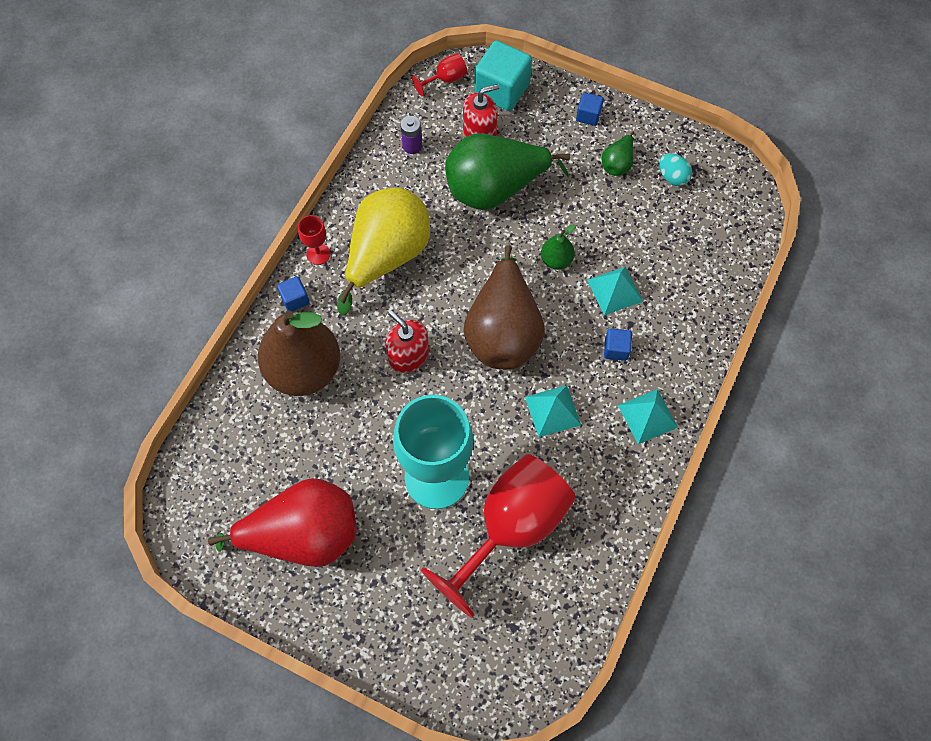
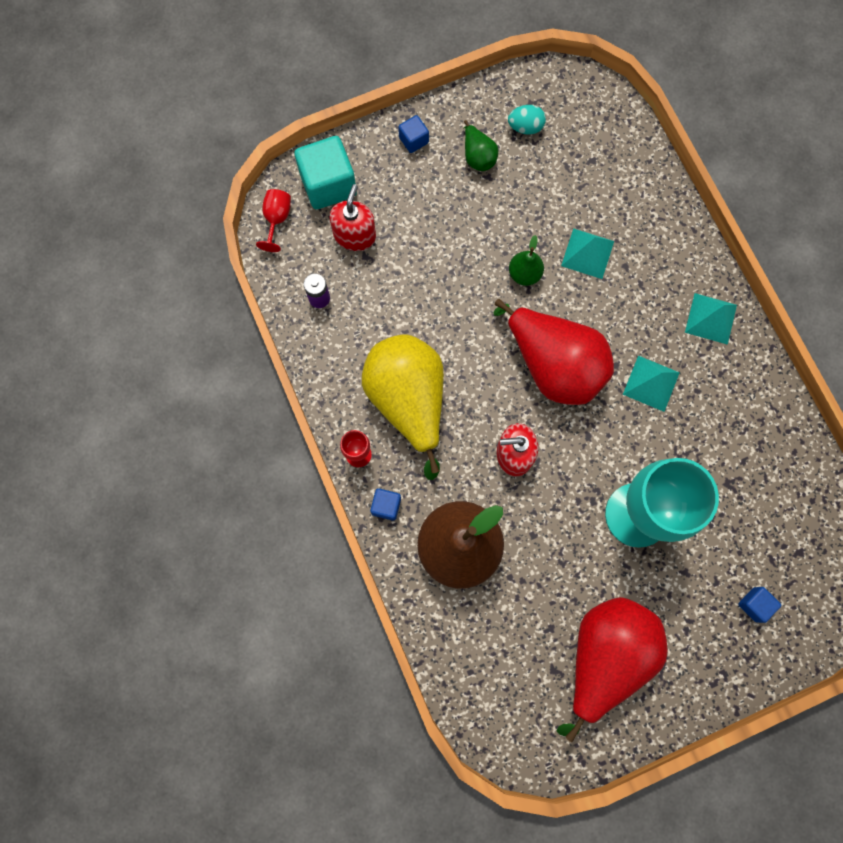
camera: 50 degrees left, 10 degrees up
(495, 189) = (419, 267): green pear -> none
(503, 331) = (553, 365): brown pear -> red pear
(511, 527) = (721, 491): red goblet -> none
(616, 349) = (638, 294): blue cube -> blue cube (754, 604)

